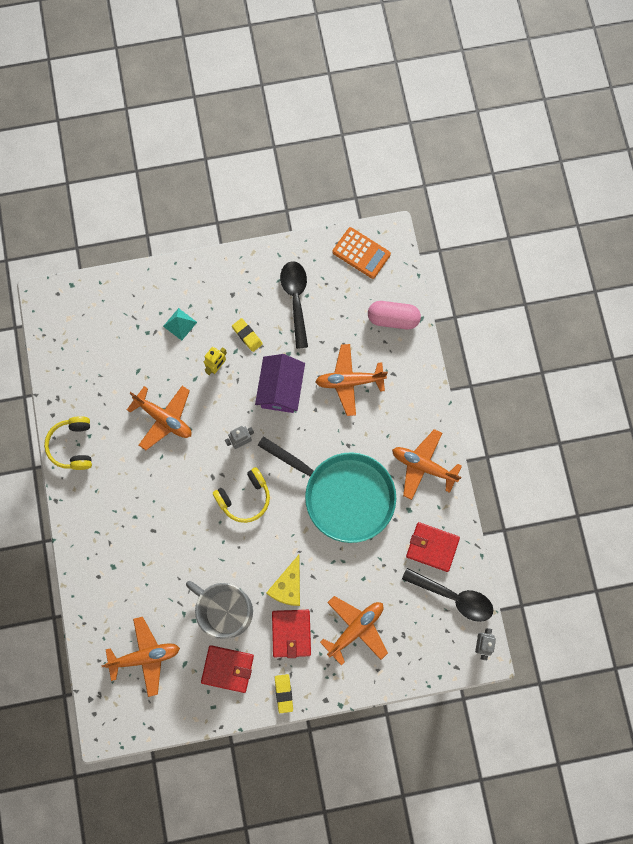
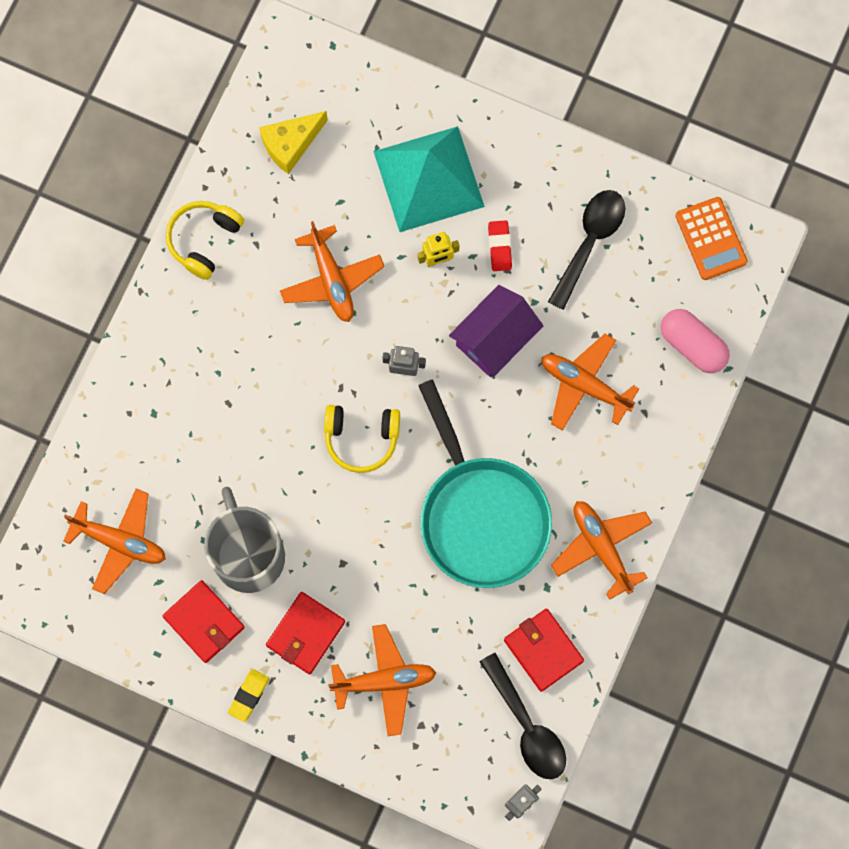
camera: 35 degrees right, 0 degrees up
(180, 324) = (429, 179): turquoise pyramid -> turquoise pyramid, size x2.49
(247, 336) = (499, 247): yellow eraser -> red eraser
(288, 586) = (340, 576): yellow cheese -> yellow cheese (291, 144)

